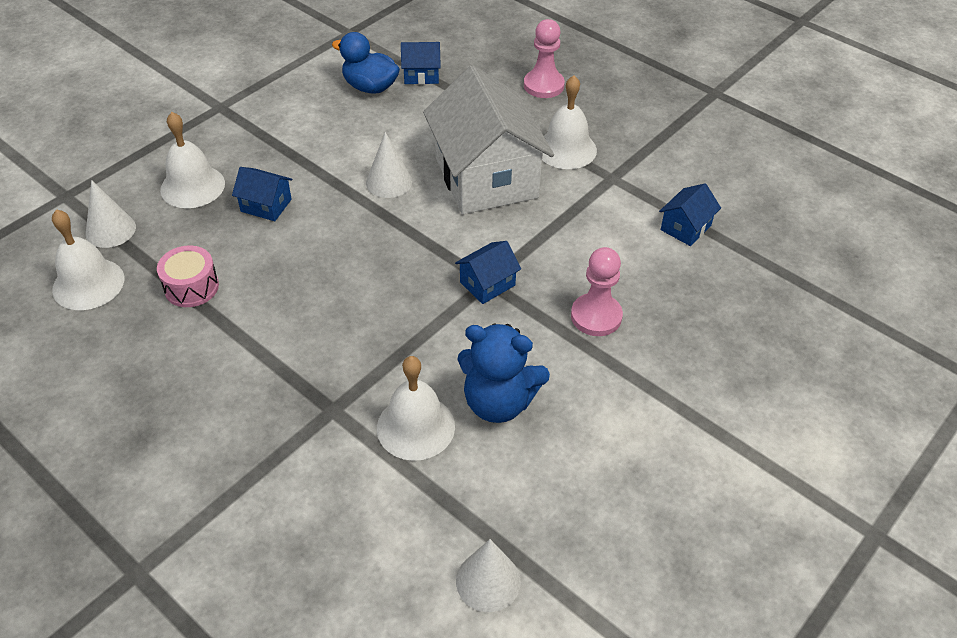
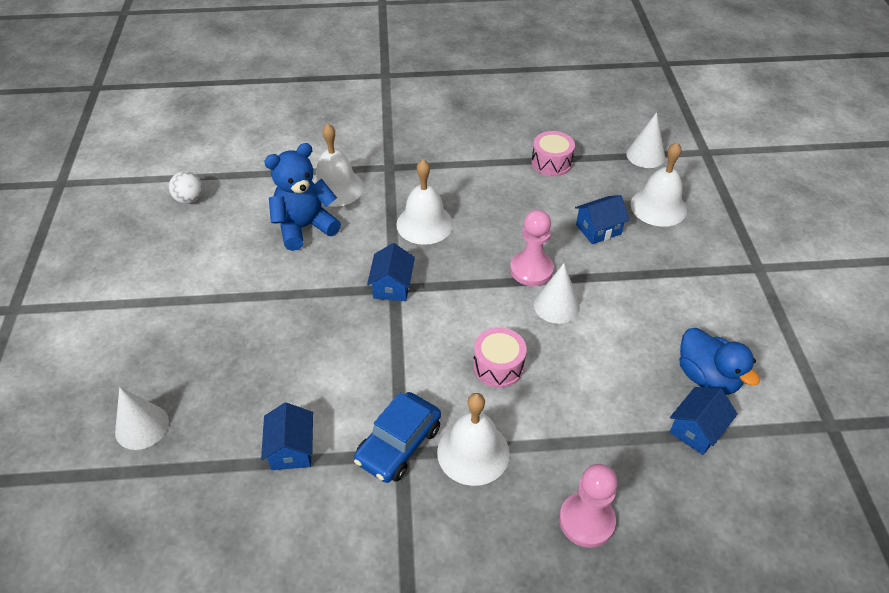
camera: 135 degrees right, 0 degrees up
(88, 284) = (601, 129): white bell -> white bell (424, 224)
(370, 87) = (707, 377): blue duck -> blue duck turned 75 degrees clockwise
(486, 177) = (498, 366): white house -> pink drum
(488, 581) = (228, 159): white cone -> white cone (142, 426)
(586, 546) = (189, 199): none -> white ball
(596, 316) = (295, 317): pink pawn -> pink pawn (531, 270)
(609, 183) = (398, 444): none -> blue car

